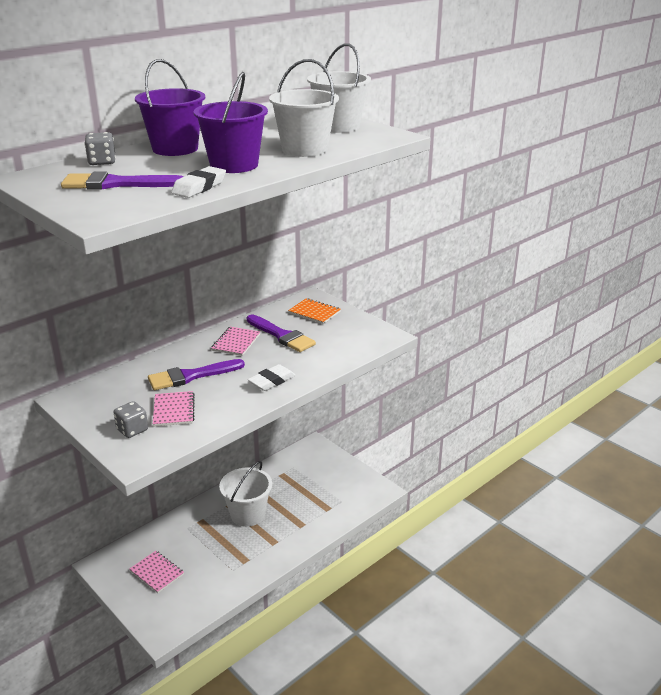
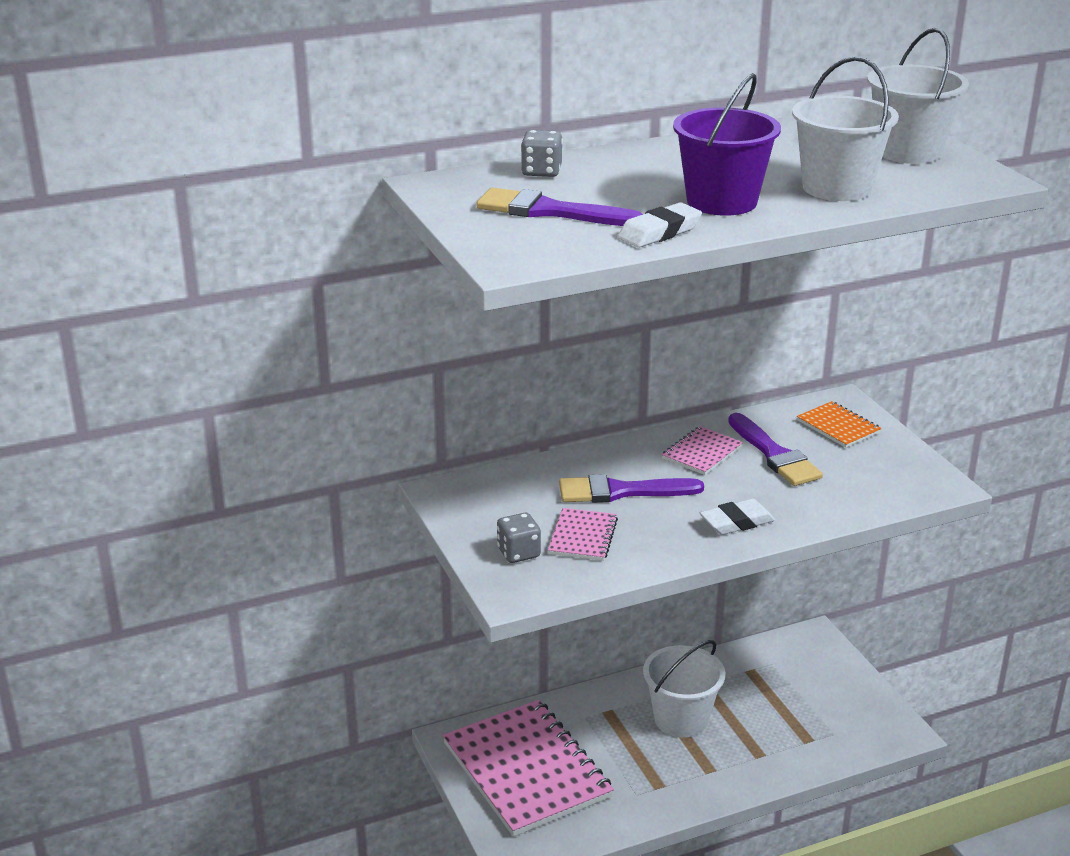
camera: 20 degrees right, 0 degrees up
(157, 573) = (526, 770): pink notebook -> pink notebook, size x2.25
(175, 149) = (649, 162): purple bucket -> none

